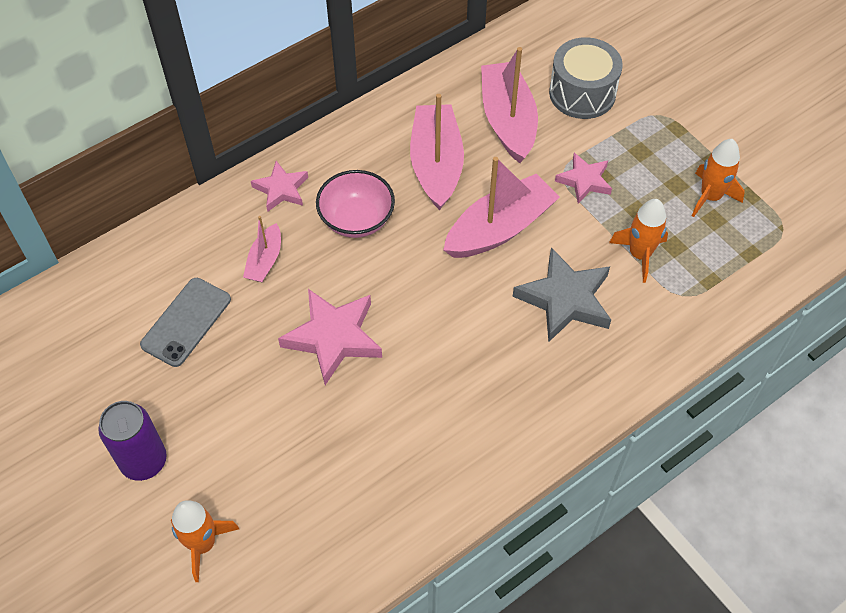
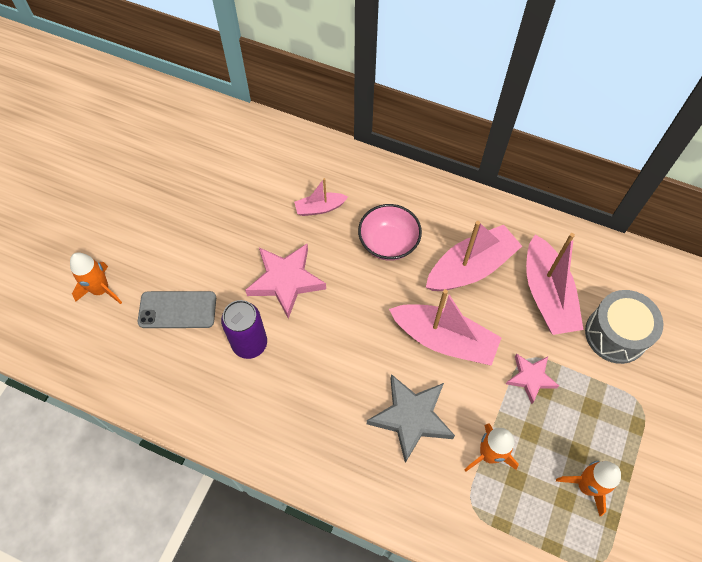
camera: 60 degrees right, 5 degrees up
(144, 461) = (140, 226): purple can -> purple can (249, 343)
(186, 322) = (247, 191): grey phone -> grey phone (177, 310)
(281, 189) = (382, 185): pink star -> none
(508, 120) = (547, 294): pink boat -> pink boat turned 120 degrees clockwise

